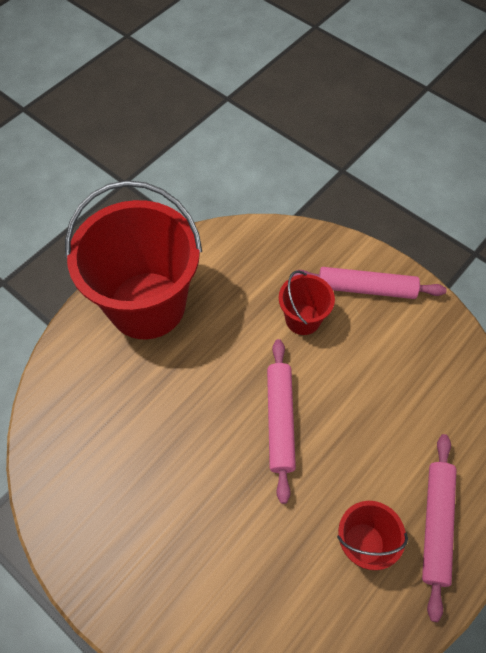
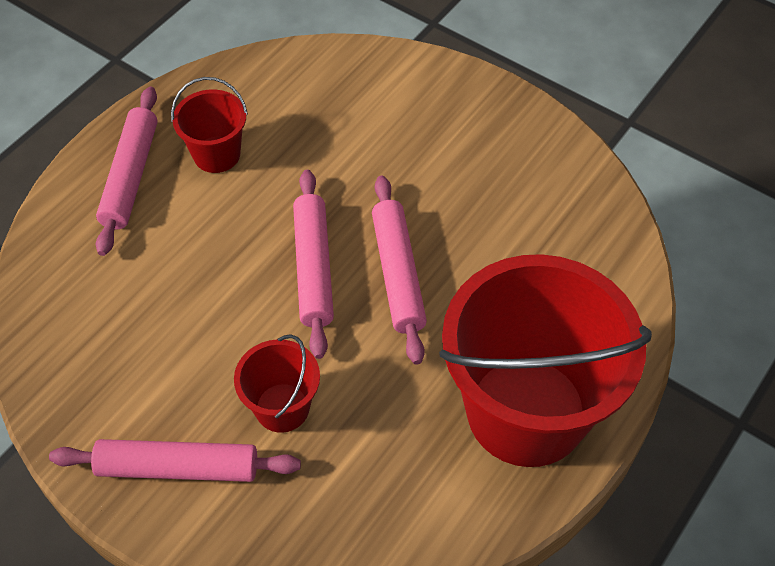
camera: 175 degrees right, 5 degrees down
(217, 411) = (398, 274): none -> pink rolling pin

